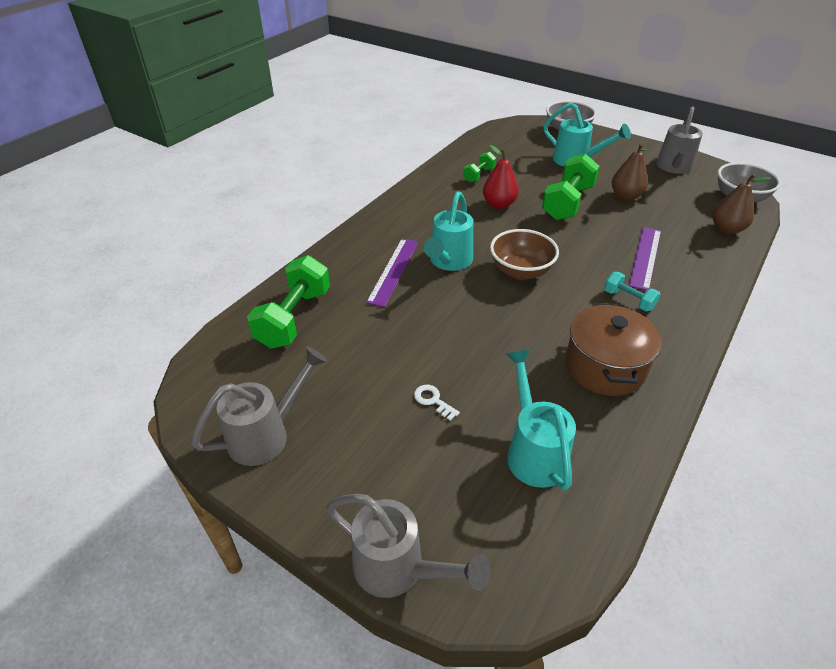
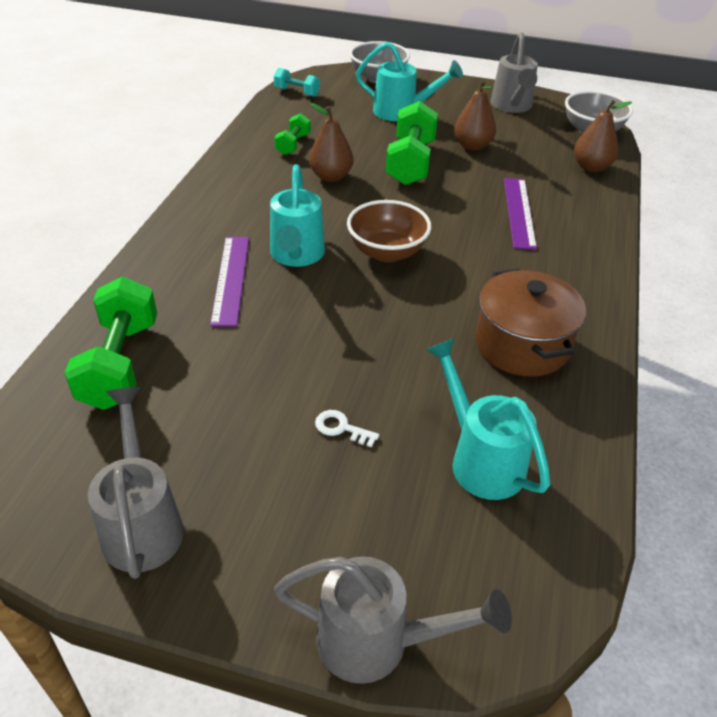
camera: 20 degrees left, 0 degrees up
(267, 434) = (142, 522): grey watering can -> grey watering can turned 45 degrees counterclockwise
(499, 204) = (331, 176): red pear -> brown pear
(628, 300) = (519, 264): turquoise dumbbell -> turquoise dumbbell (297, 92)

